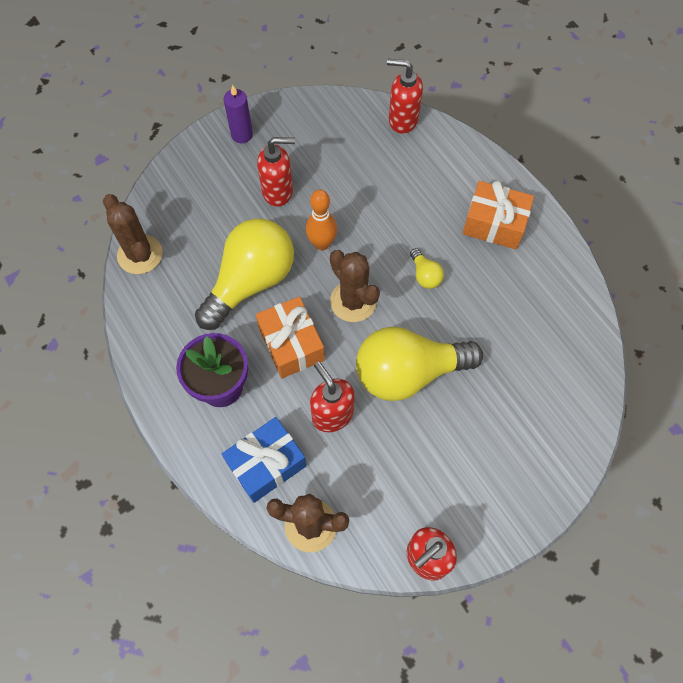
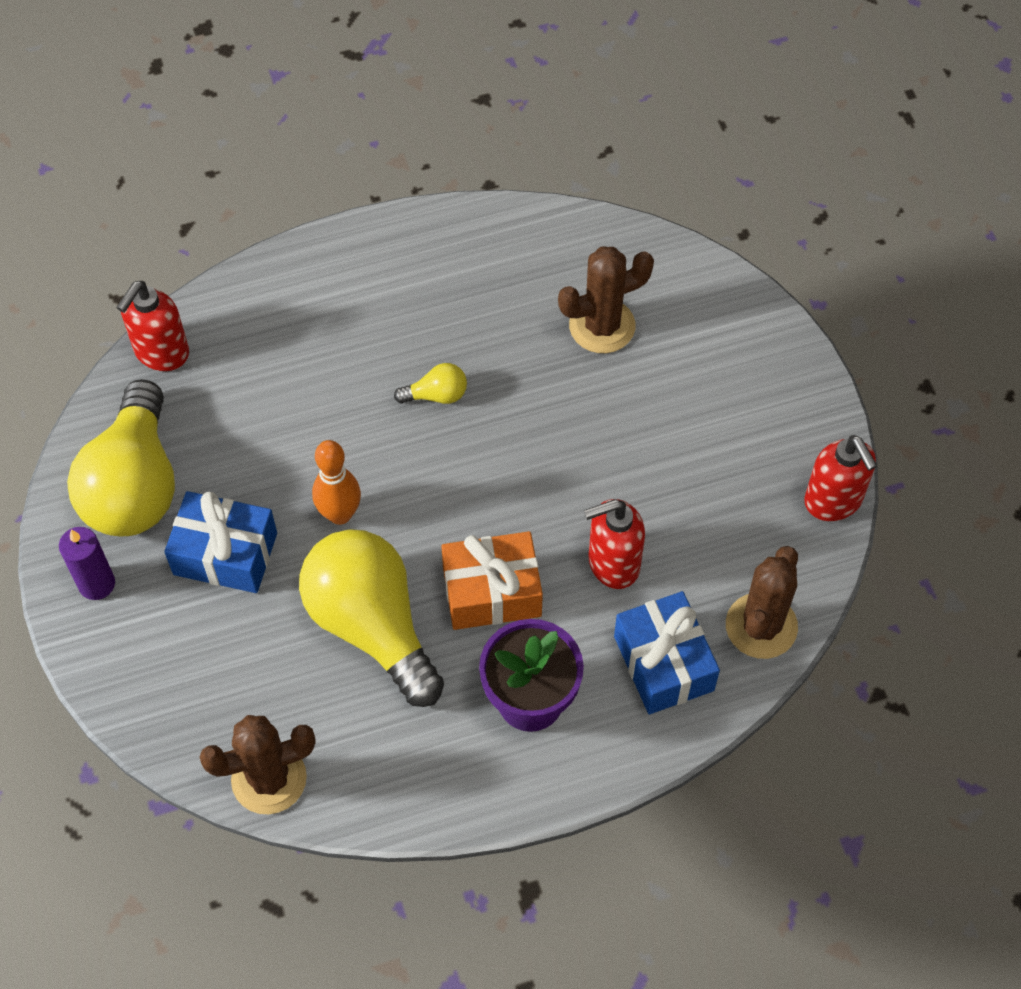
camera: 75 degrees left, 5 degrees down
(278, 191) = (225, 553): red soap dispenser -> blue gift
(353, 301) = (448, 496): brown cactus -> brown cactus (602, 326)
(408, 373) = (578, 455): yellow light bulb -> yellow light bulb (134, 485)
(494, 224) = (384, 288): orange gift -> none

